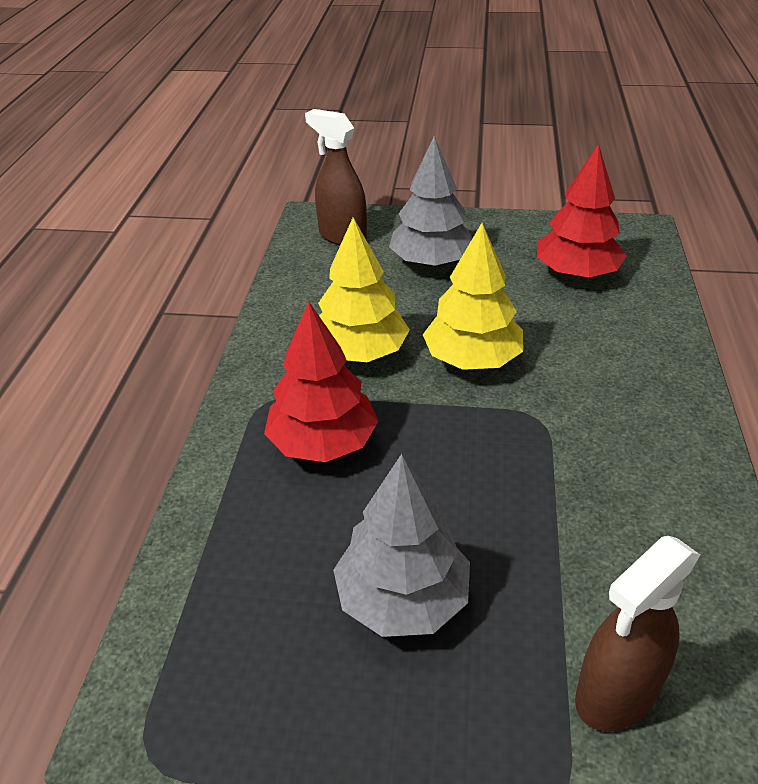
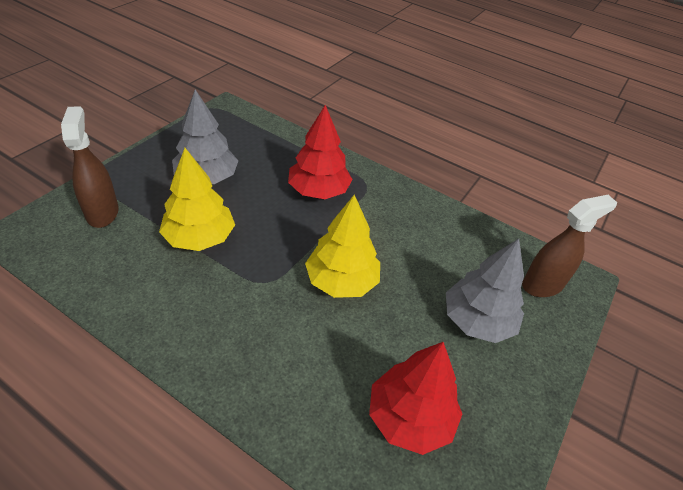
camera: 110 degrees right, 5 degrees up
(360, 352) = (385, 234): yellow tree -> yellow tree (200, 238)

